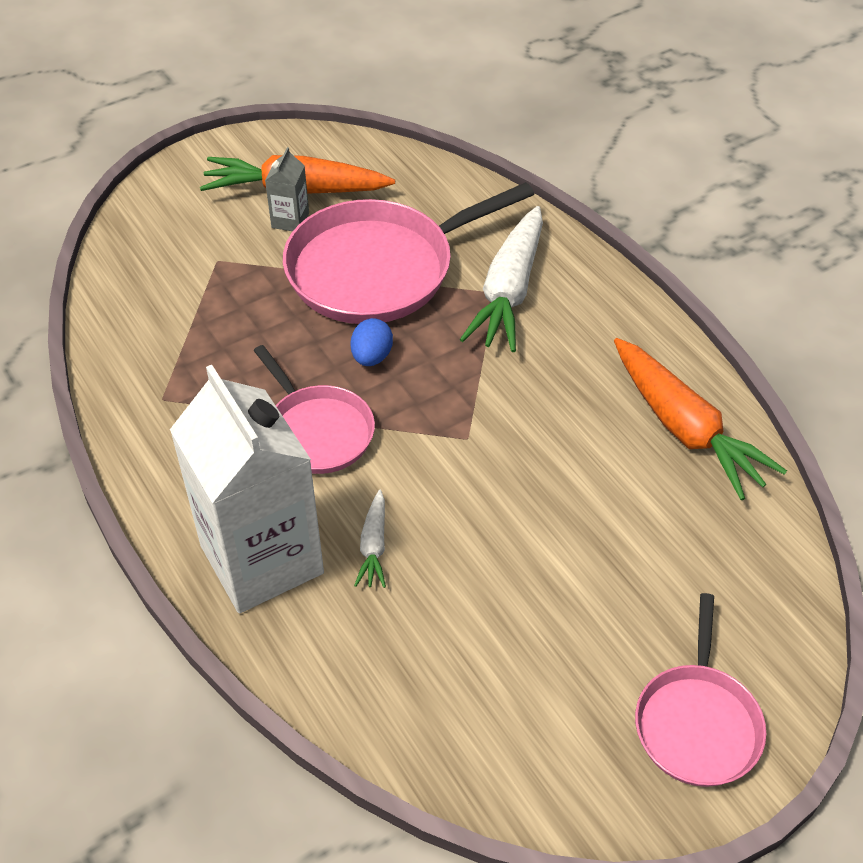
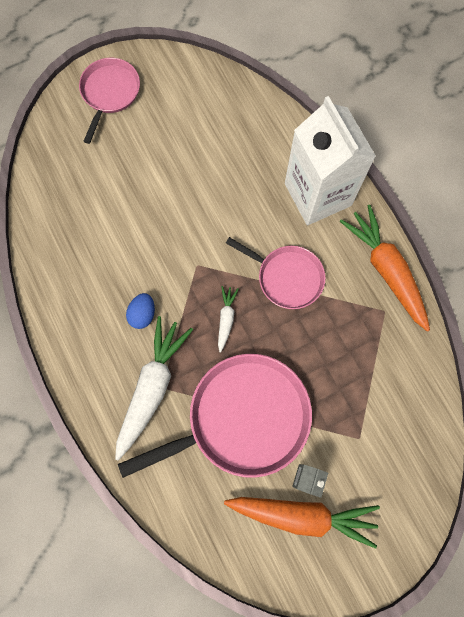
camera: 175 degrees left, 25 degrees up
(317, 431) = (287, 277): pink pan -> pink pan turned 150 degrees clockwise
(372, 357) = (251, 335): blue egg -> blue egg (142, 314)
(374, 546) = (257, 197): white carrot -> white carrot (226, 319)
(684, 428) = (65, 261): orange carrot -> orange carrot (386, 270)

